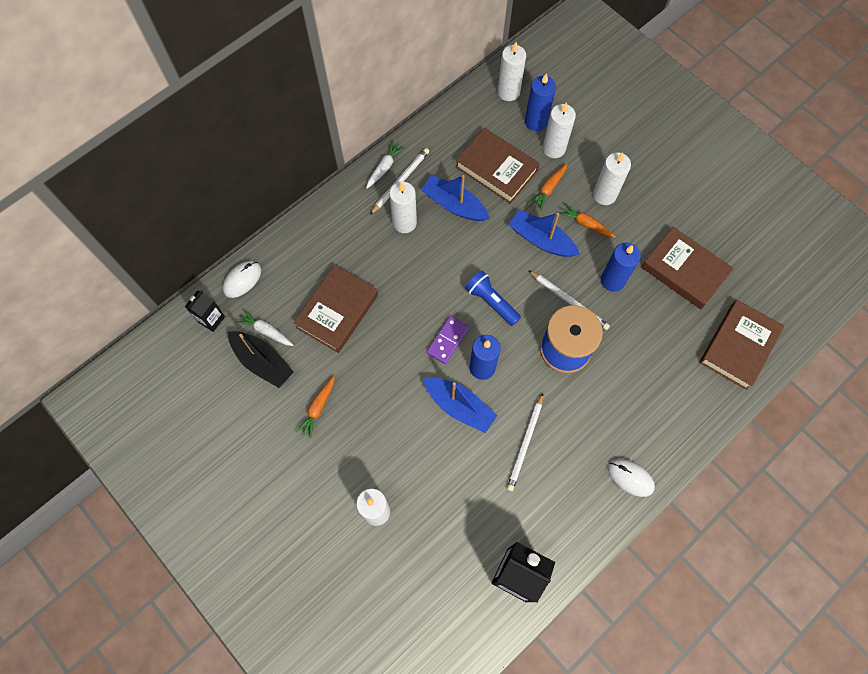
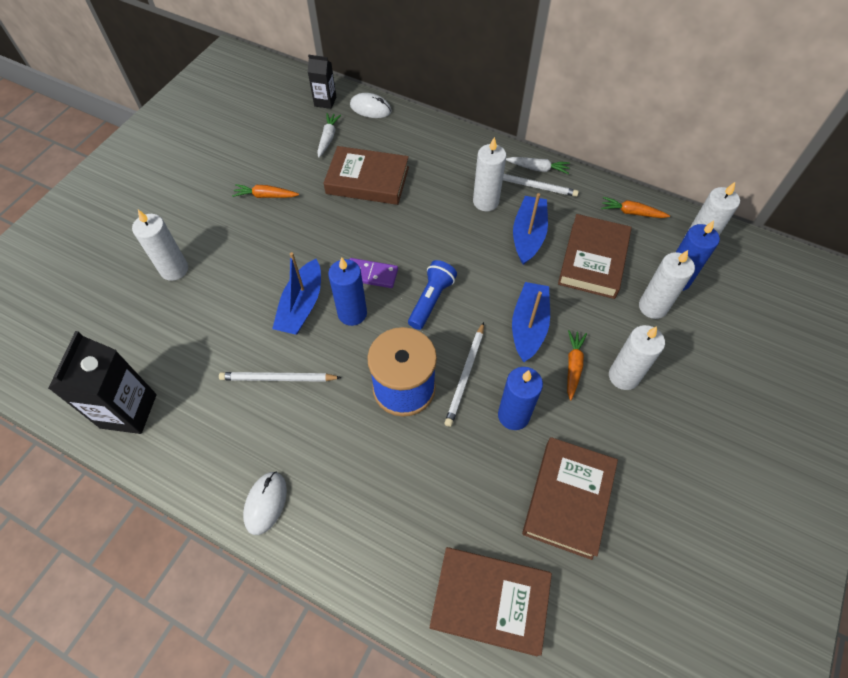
camera: 70 degrees right, 10 degrees down
(262, 362) = (297, 145): black boat -> none
(548, 189) = (597, 316): orange carrot -> orange carrot (631, 212)

